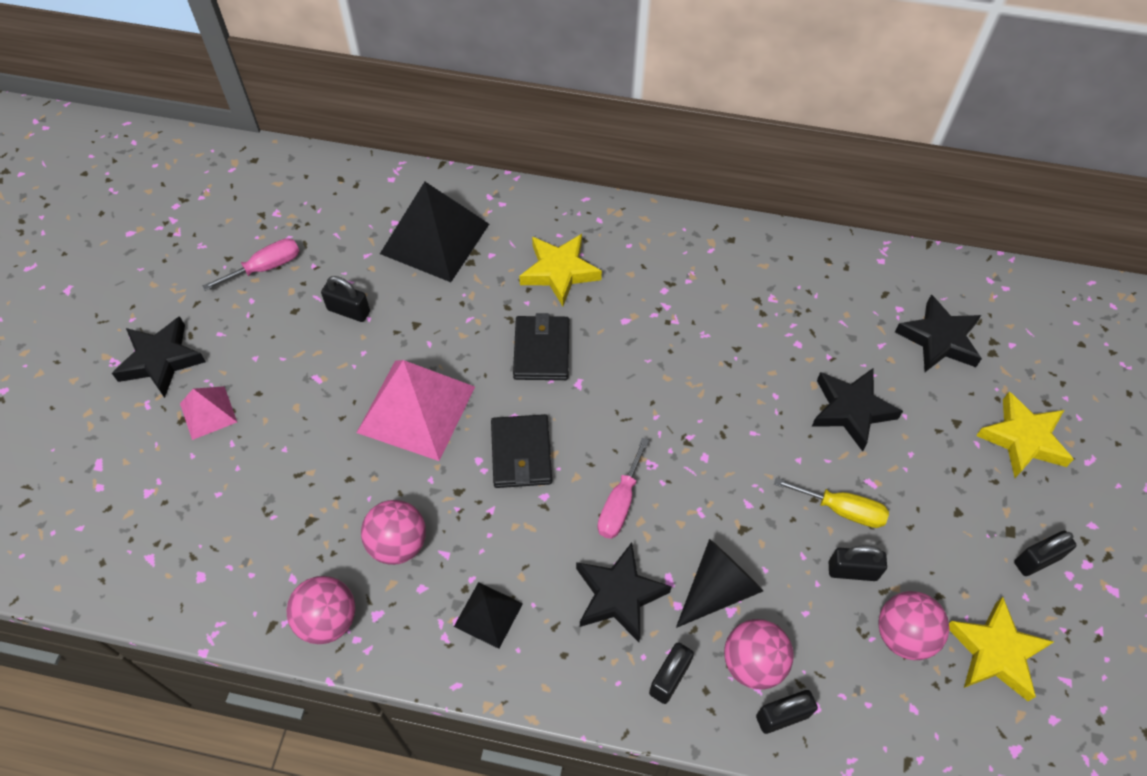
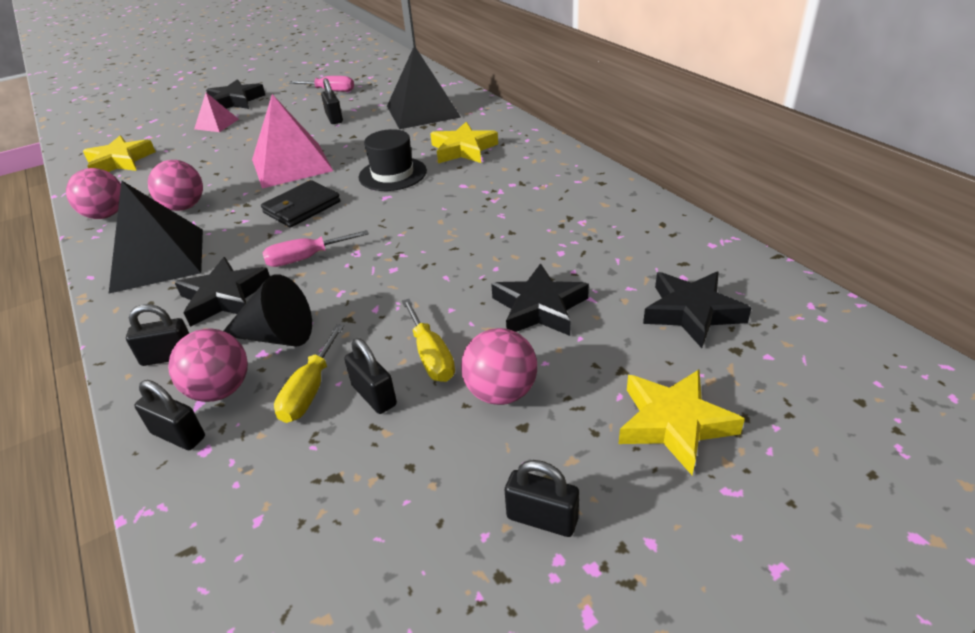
camera: 50 degrees right, 20 degrees down
(488, 614) = (158, 259): black pyramid -> black pyramid, size x1.95
(541, 350) = (392, 174): black wallet -> black hat
(809, 606) = (309, 391): none -> yellow screwdriver
(903, 635) = (337, 465): pink ball -> pink ball (501, 392)
(995, 652) = (386, 549): yellow star -> yellow star (120, 161)

